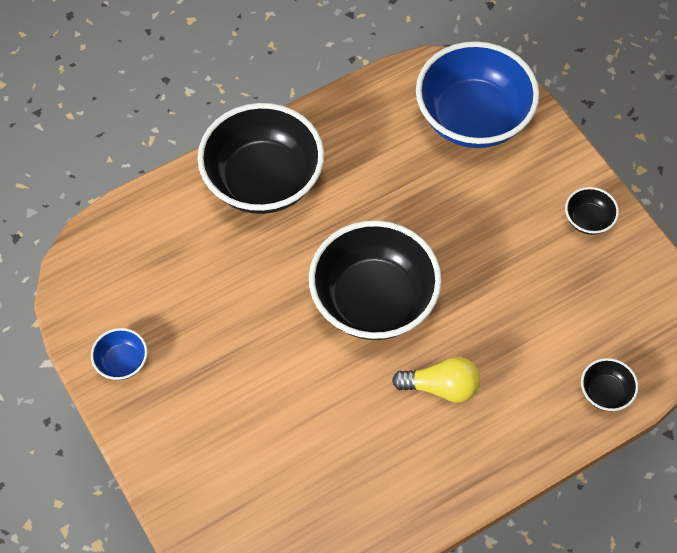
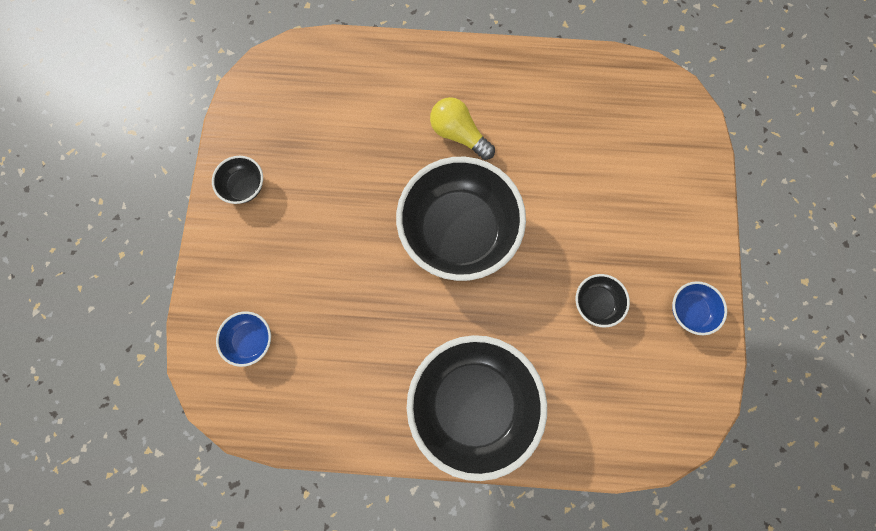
camera: 145 degrees left, 15 degrees up
(473, 118) = (250, 340): blue bowl -> blue bowl, size x0.42
(605, 392) = (350, 59): black bowl -> black bowl (596, 303)

